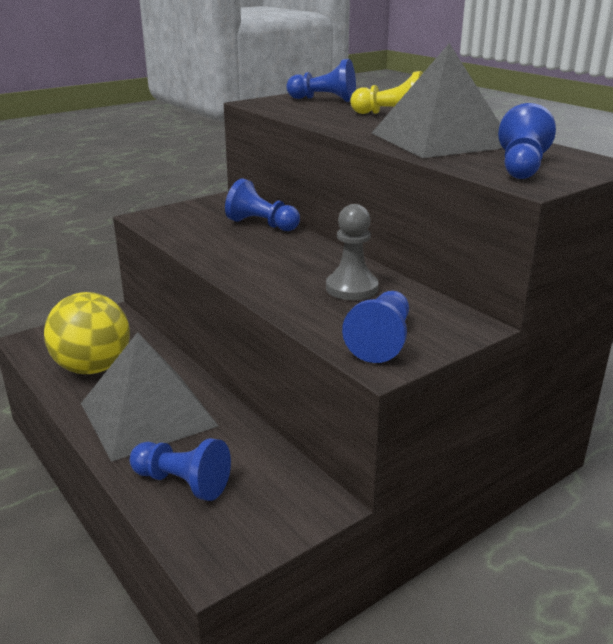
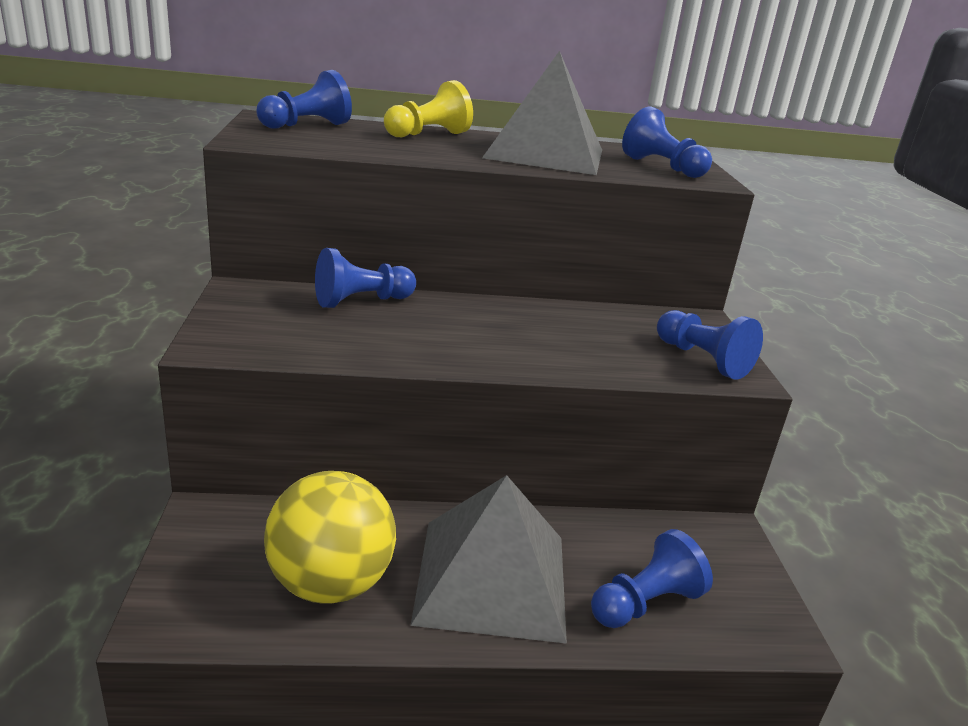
camera: 60 degrees left, 0 degrees up
(352, 288) = (584, 328): grey pawn -> none

